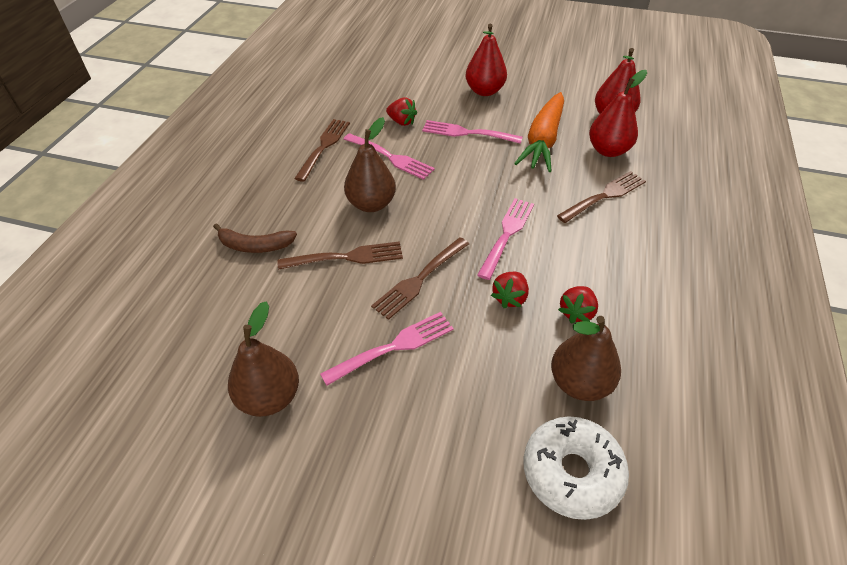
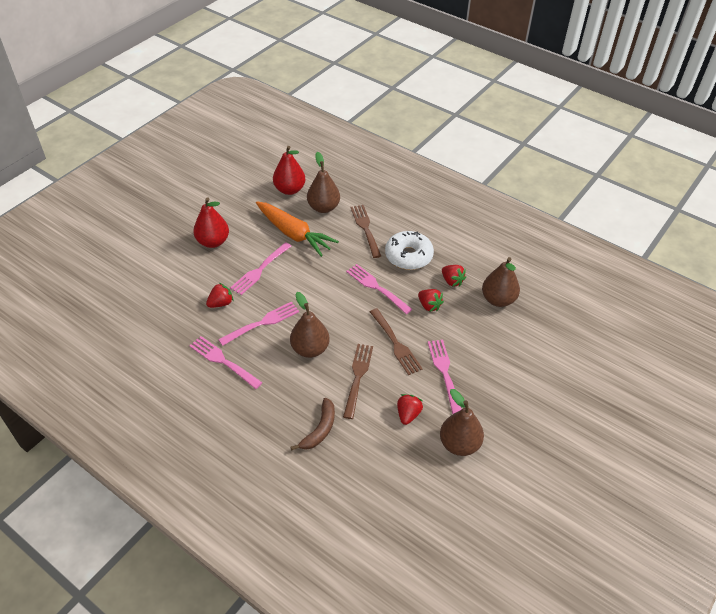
camera: 70 degrees left, 0 degrees up
(304, 324) = (408, 414): none -> red strawberry
(324, 147) = (224, 361): brown fork -> pink fork
(571, 472) = (546, 324): white donut -> white donut (408, 256)
(608, 150) = (323, 207): red pear -> brown pear

